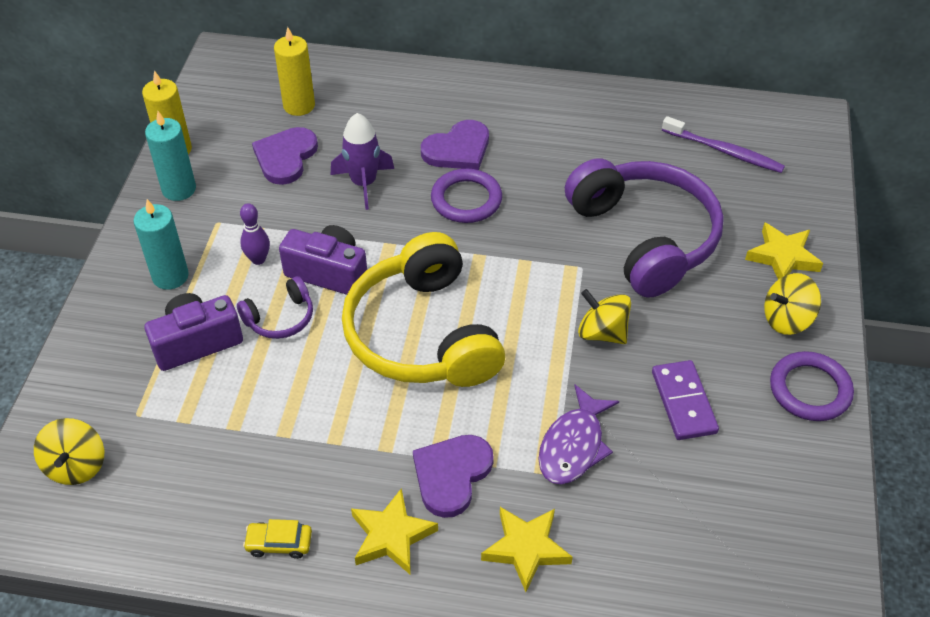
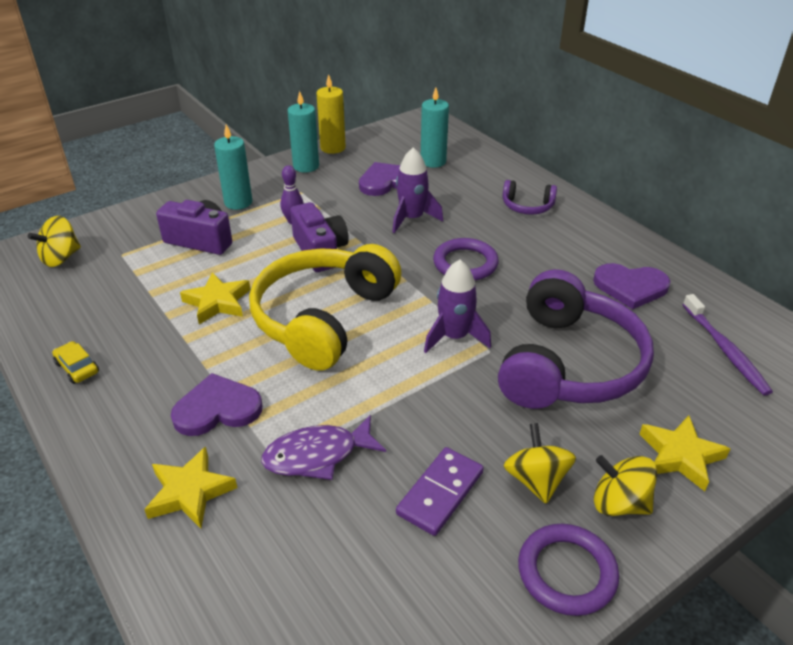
camera: 45 degrees right, 10 degrees down
(280, 318) = (259, 256): purple headphones -> purple headphones (527, 206)
(299, 105) = (433, 161): yellow candle -> turquoise candle
(391, 536) = (133, 414): yellow star -> yellow star (217, 302)
(458, 149) = (501, 234): purple heart -> purple heart (630, 287)
(542, 274) = (454, 337): none -> purple rocket
(602, 332) = (445, 401): yellow spinning top -> yellow spinning top (536, 480)

